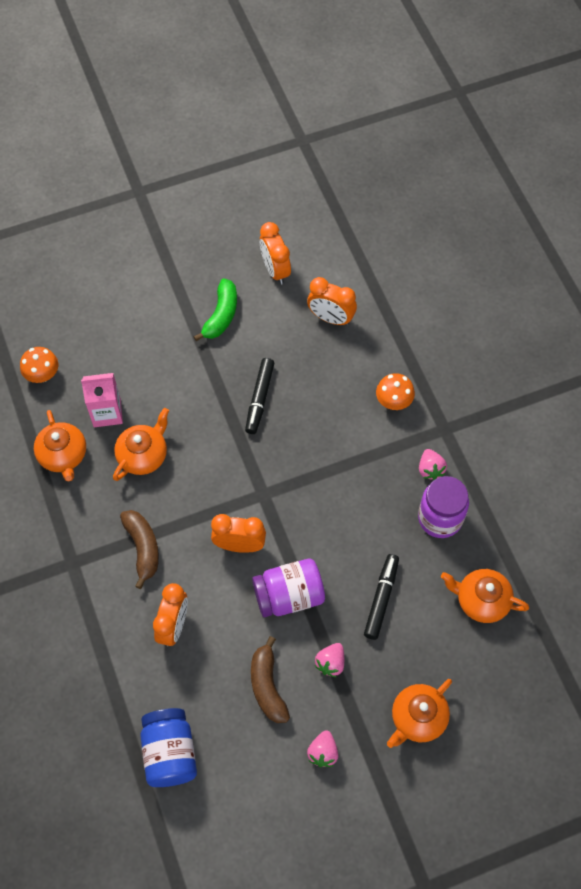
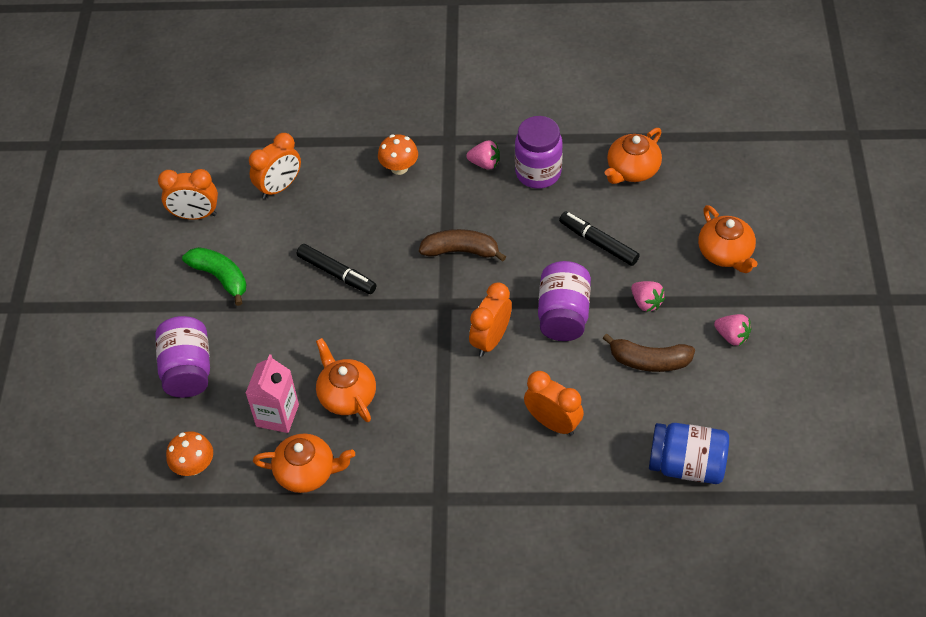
camera: 65 degrees left, 10 degrees down
(125, 332) = (188, 370): none -> purple jar
(143, 548) = (454, 426): brown banana -> brown banana (461, 251)

